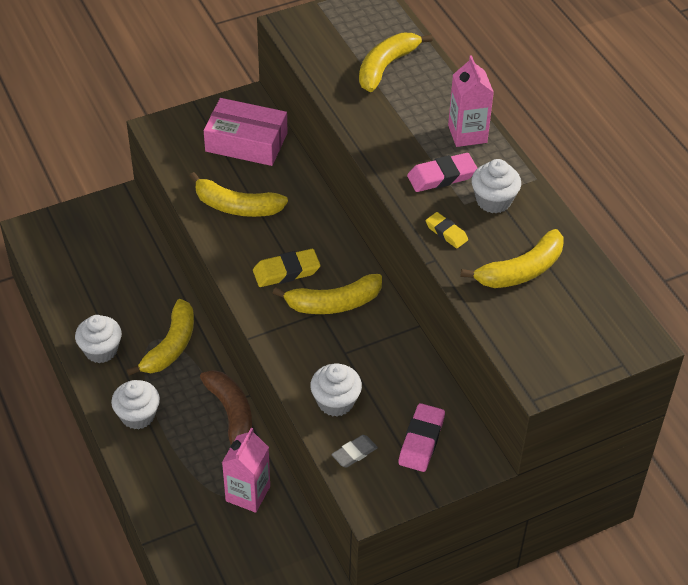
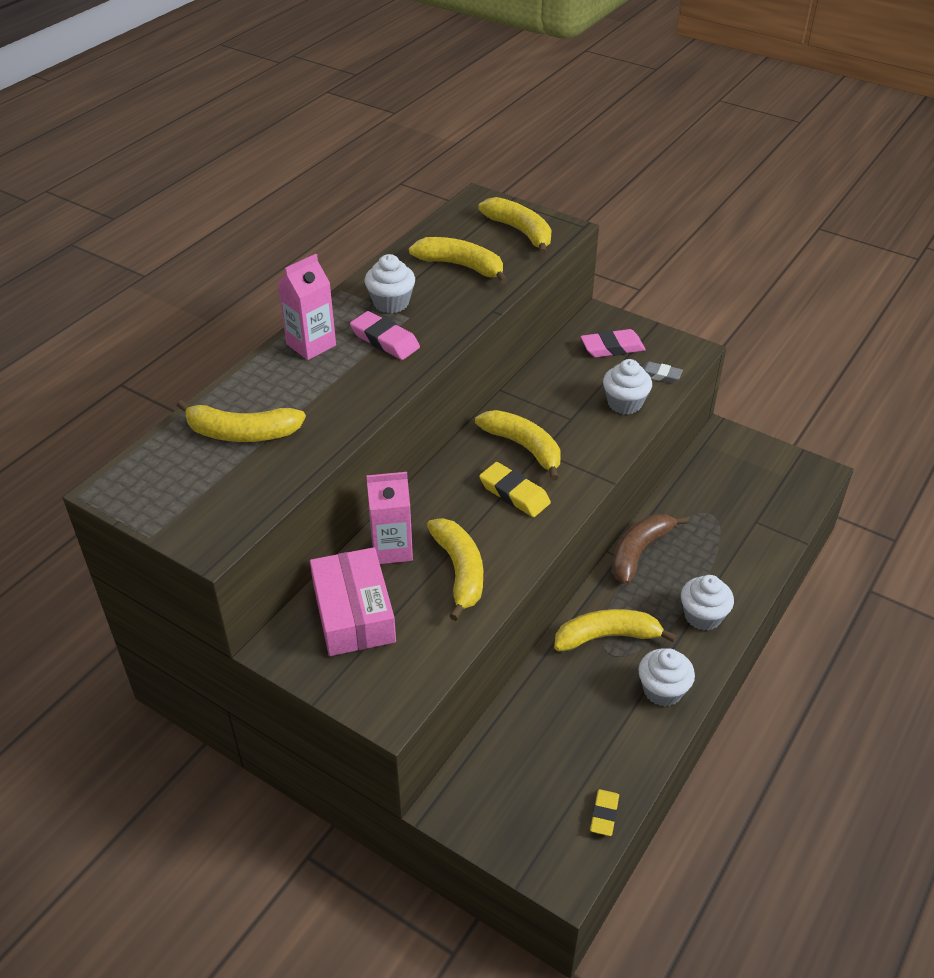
camera: 120 degrees left, 5 degrees down
(248, 494) = (699, 504): pink carton -> pink carton (392, 549)
(446, 233) = (455, 315): yellow eraser -> yellow eraser (604, 814)
(554, 343) = (520, 232): none -> yellow banana

